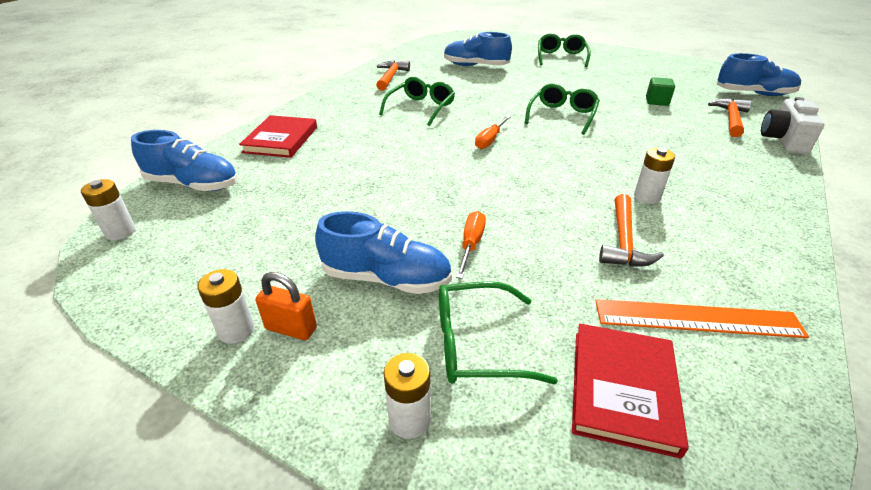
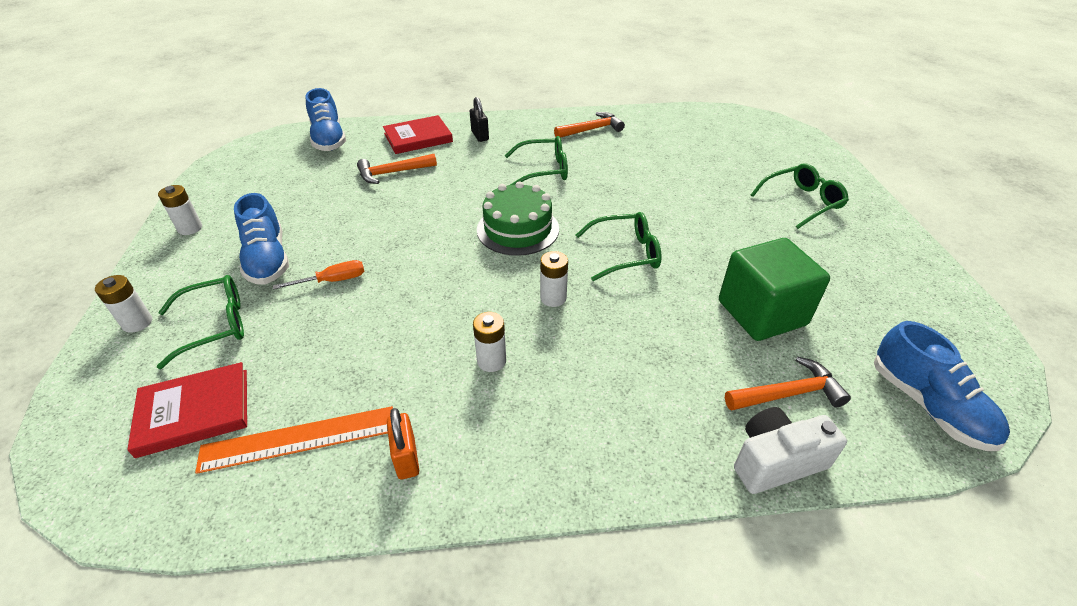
camera: 55 degrees right, 5 degrees up
(120, 232) = (261, 145): white battery -> white battery (553, 298)
(291, 328) = (199, 246): orange padlock -> orange padlock (406, 458)
(327, 114) = (480, 136): none -> black padlock
(475, 66) = (685, 159): blue shoe -> none
(477, 344) = (215, 325): green glasses -> green glasses turned 105 degrees clockwise
(490, 140) = (518, 229): orange screwdriver -> green cake
(623, 241) = (394, 364): orange hammer -> orange hammer (393, 173)
(657, 101) = (761, 313): green cube -> green cube, size x2.17
(697, 318) = (299, 439): orange ruler -> orange ruler turned 75 degrees counterclockwise

